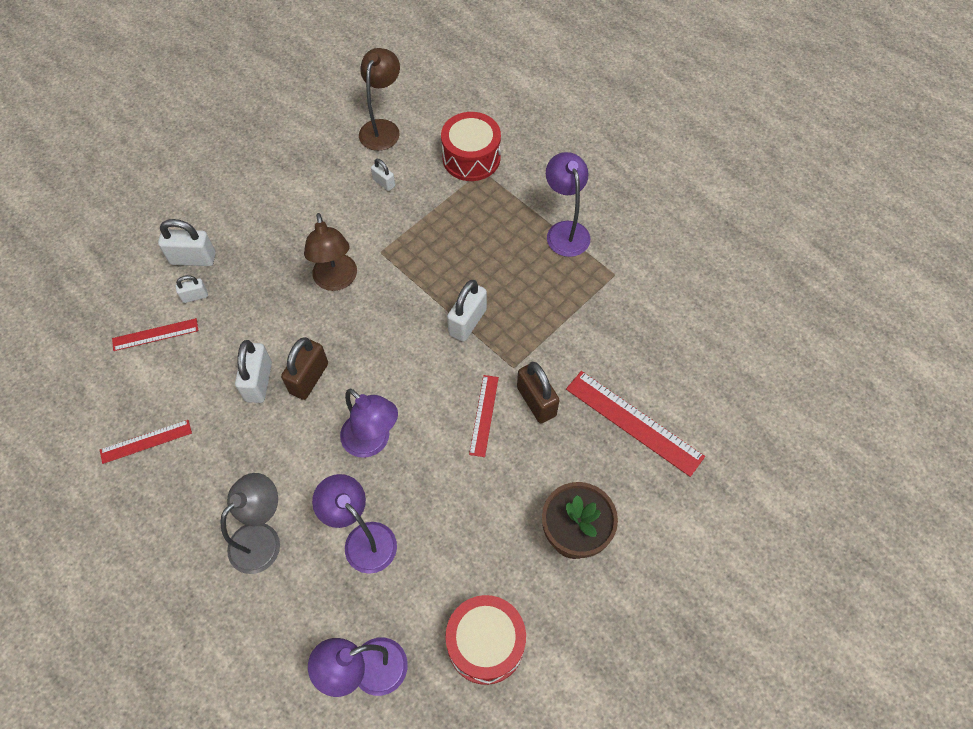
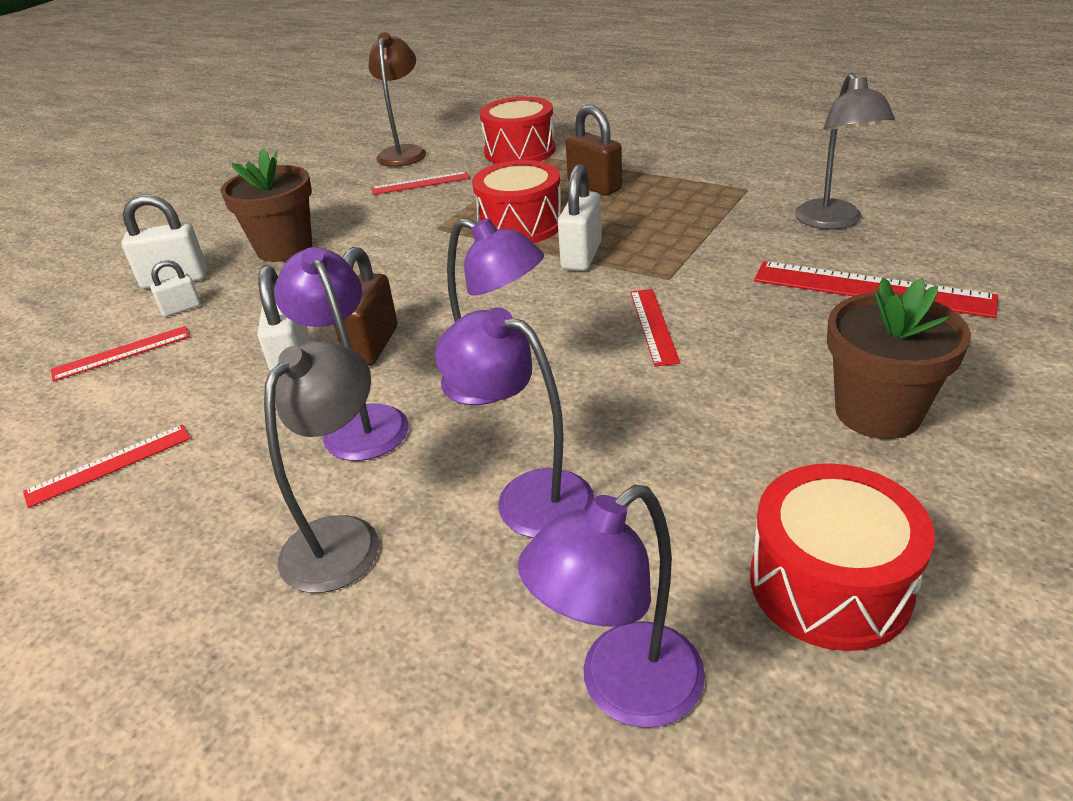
camera: 10 degrees left, 25 degrees down
(271, 243) = (284, 248): none -> brown flower pot
(336, 281) = (385, 259): brown lamp -> none
(384, 183) = (420, 183): white padlock -> red ruler
(439, 268) = (520, 225): none -> red drum
(536, 401) = (720, 299): brown padlock -> brown padlock (594, 186)
(565, 231) = (663, 173): purple lamp -> purple lamp (360, 422)
(651, 338) = (832, 222): none -> grey lamp

